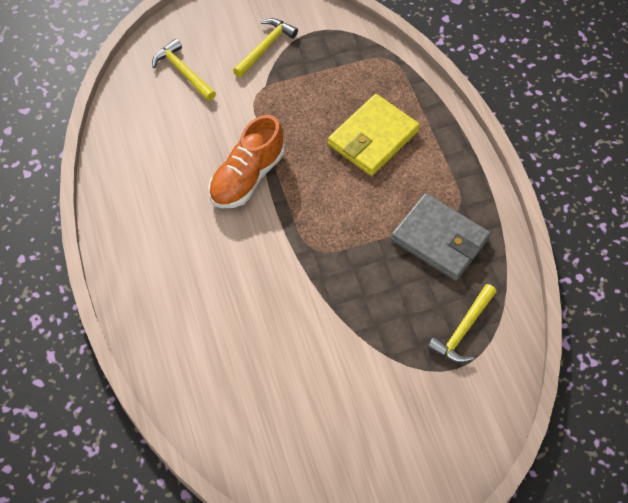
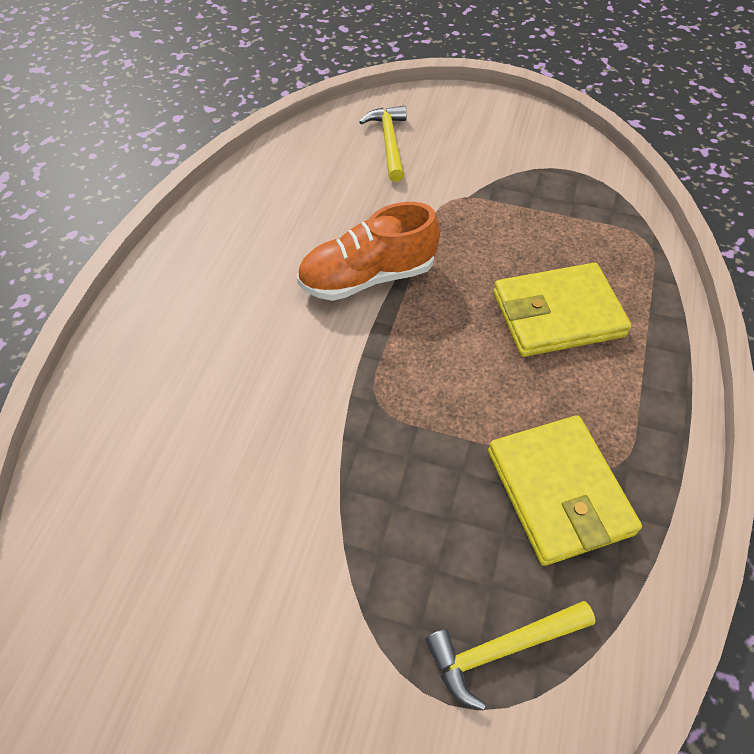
camera: 35 degrees right, 5 degrees down
(265, 47) = (499, 160): yellow hammer -> none
(439, 240) = (558, 492): grey wallet -> yellow wallet

